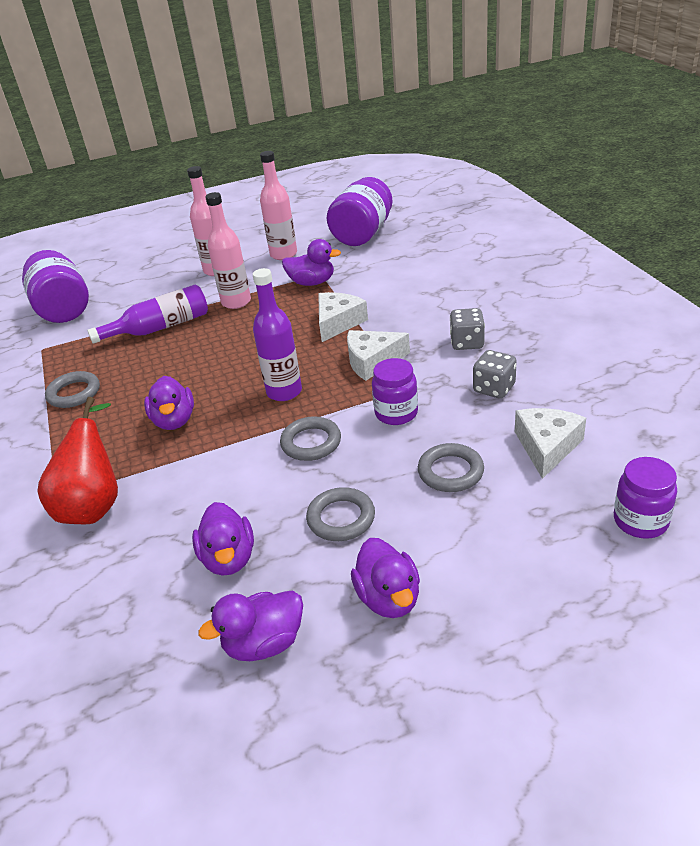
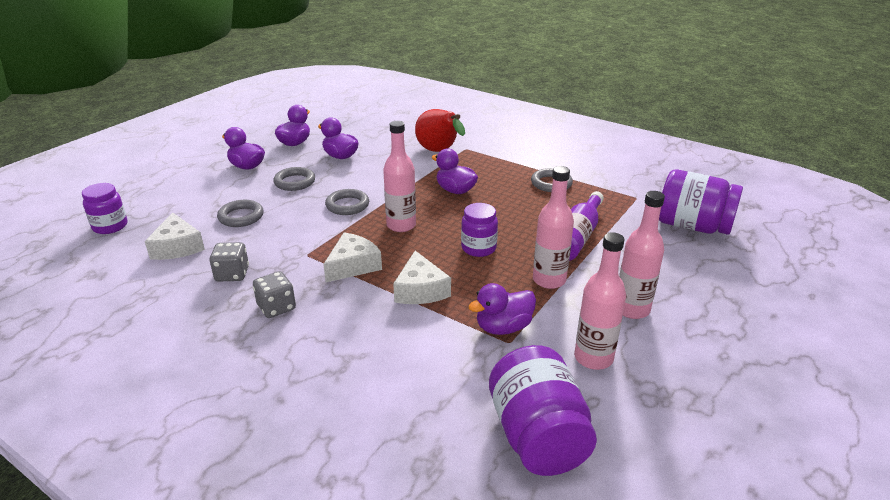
camera: 140 degrees right, 5 degrees down
(284, 392) = (401, 225): purple bottle -> pink bottle
(396, 413) = (301, 236): purple jar -> purple jar (478, 248)

